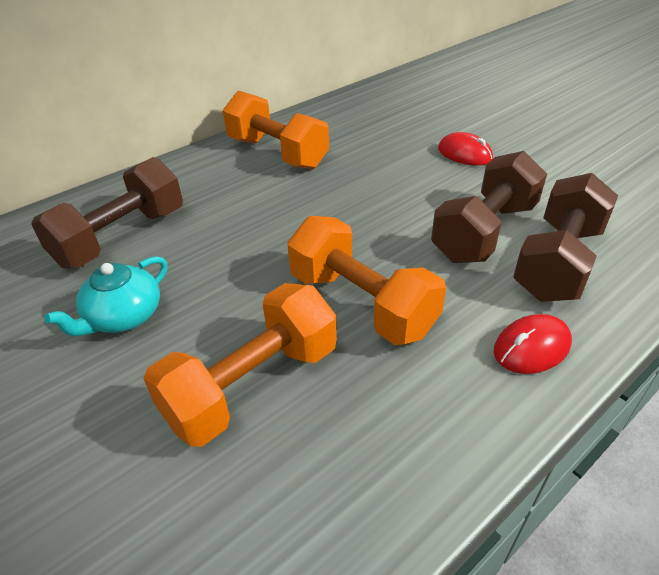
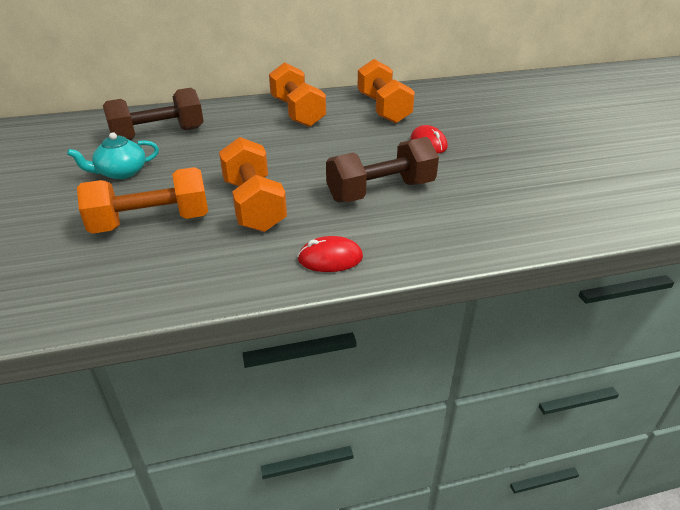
camera: 25 degrees right, 5 degrees down
(370, 123) = (383, 109): none -> orange dumbbell
(557, 262) = (410, 222): brown dumbbell -> none

